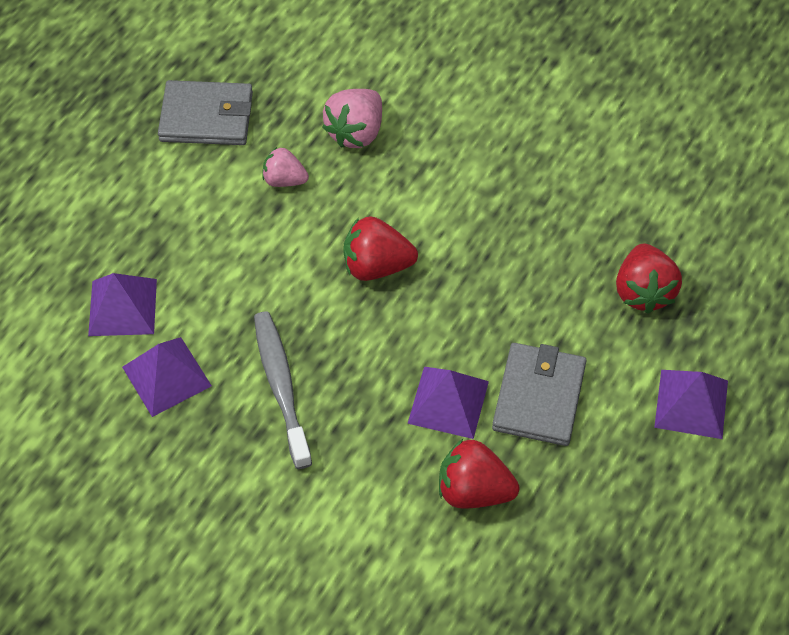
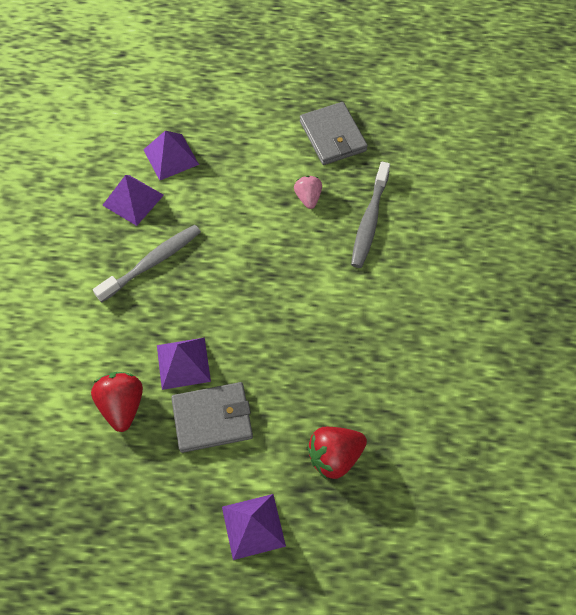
camera: 65 degrees right, 5 degrees up
(356, 132) = (369, 221): pink strawberry -> grey toothbrush
(376, 266) = (269, 277): red strawberry -> none

